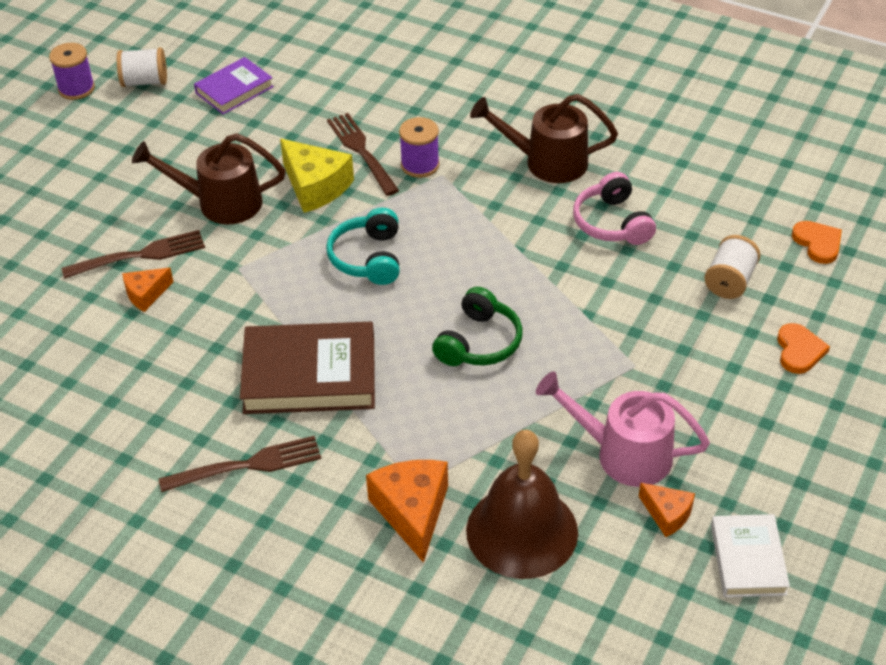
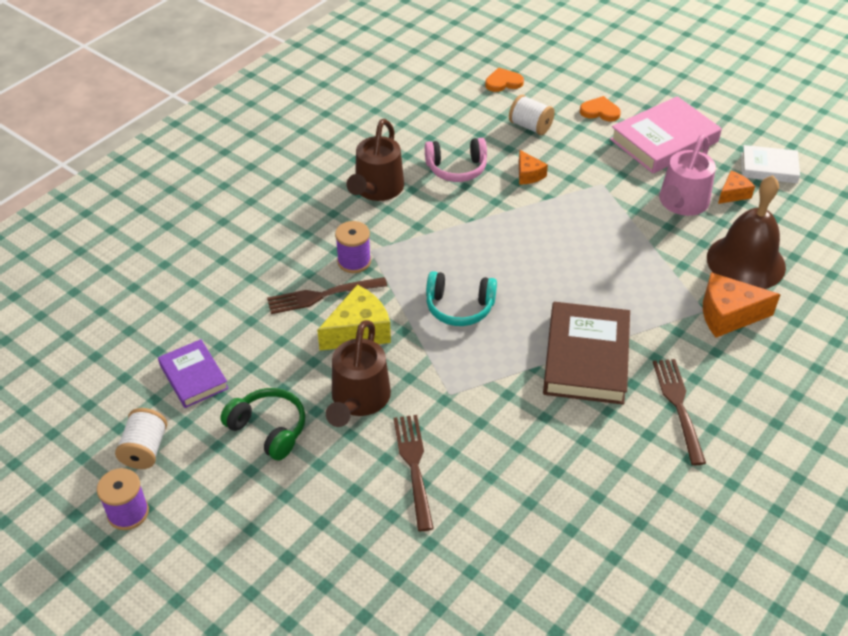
camera: 80 degrees left, 0 degrees up
(146, 294) = (468, 464): orange cheese -> orange cheese (528, 175)
(479, 342) = (567, 256): green headphones -> green headphones (269, 429)
(761, 427) = (664, 140): none -> pink book

